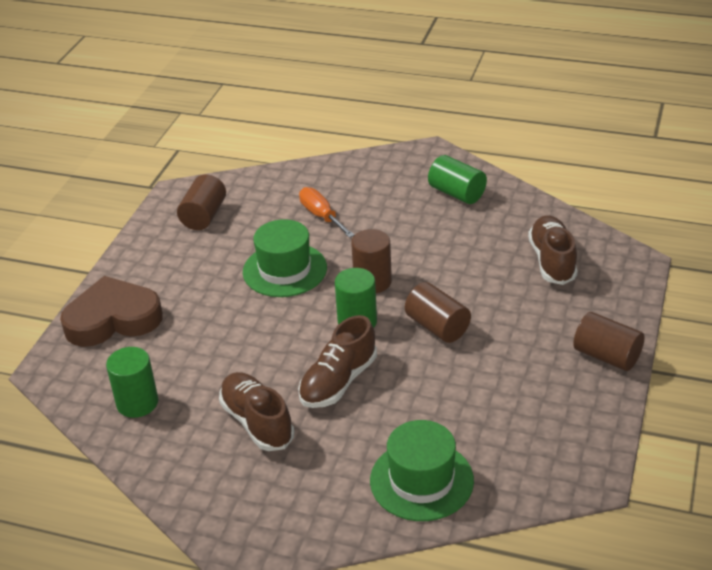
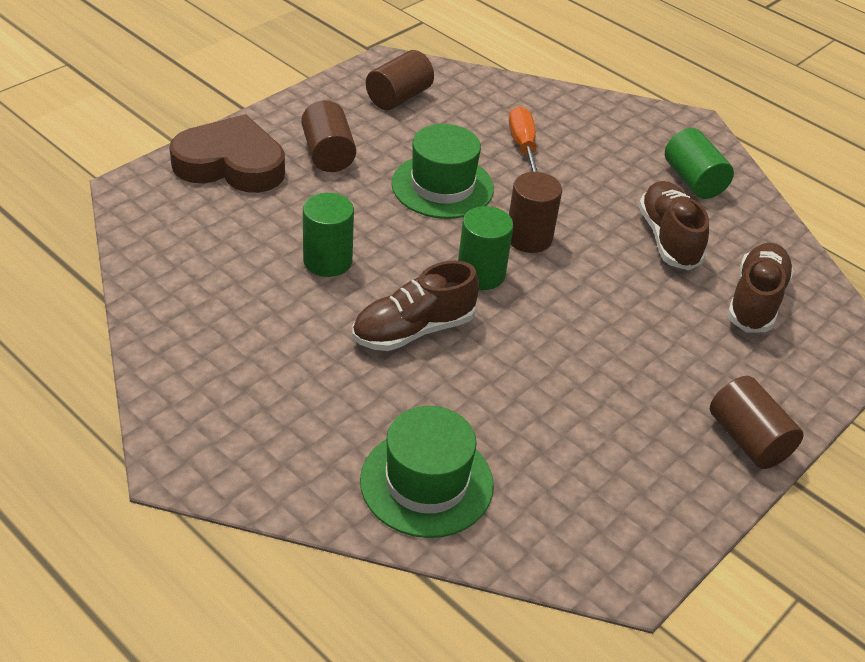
camera: 20 degrees right, 5 degrees up
(137, 403) = (191, 259): green cylinder -> green cylinder (327, 261)
(257, 422) = (296, 335): brown shoe -> brown shoe (668, 238)
(437, 327) = (567, 318): brown cylinder -> brown cylinder (328, 154)

